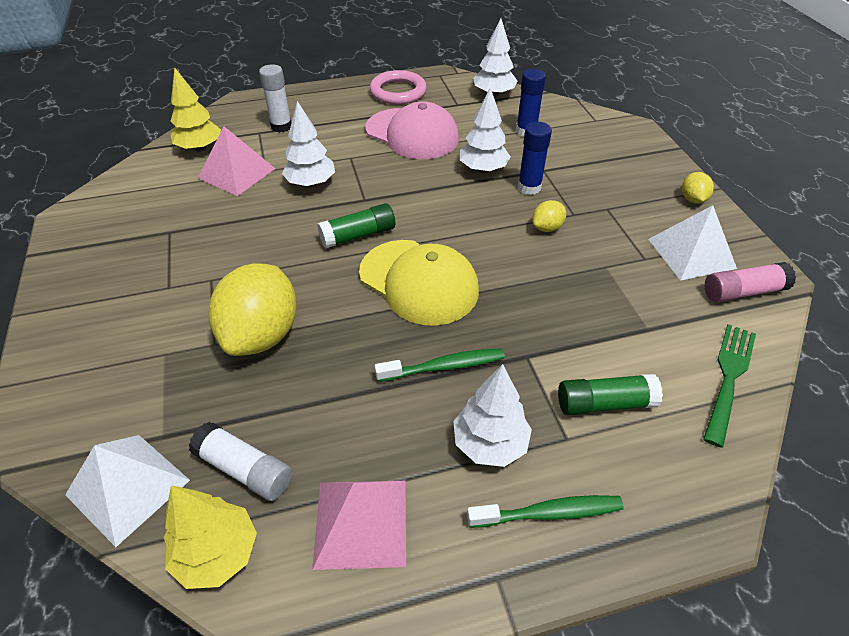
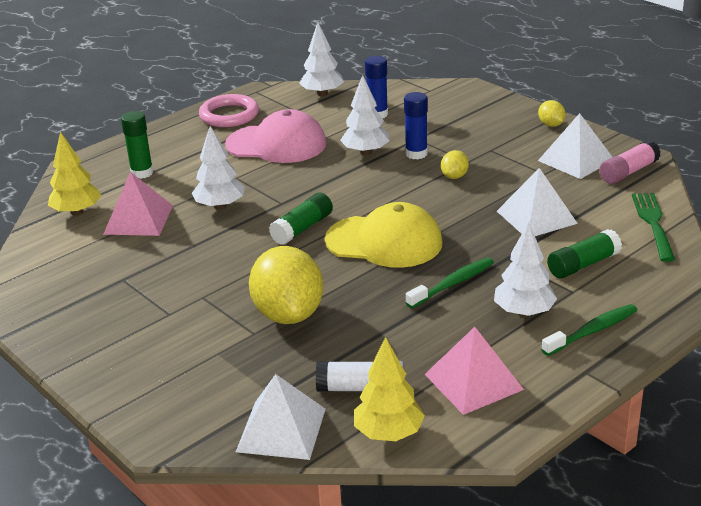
camera: 25 degrees left, 15 degrees down
(281, 126) = (142, 173): white glue stick -> green glue stick
(596, 313) = (536, 217): none -> white pyramid

